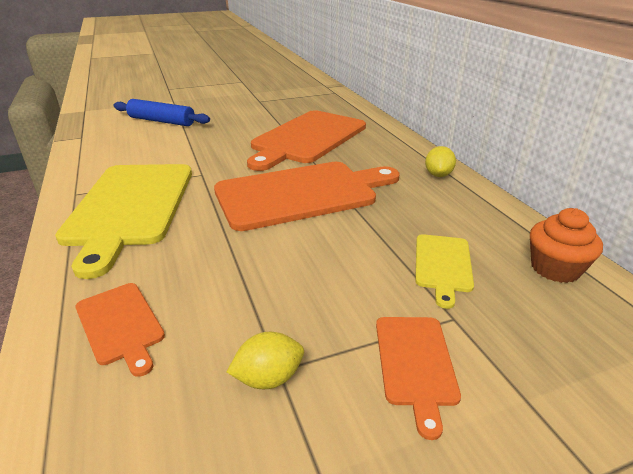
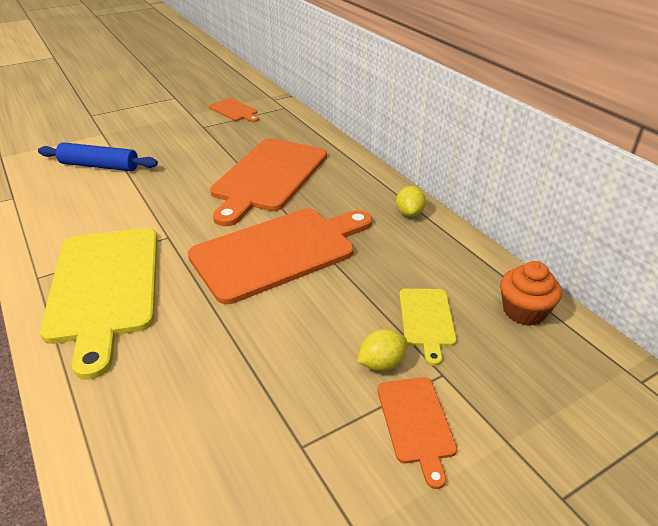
camera: 10 degrees left, 5 degrees up
(120, 325) = (143, 424): orange cutting board -> orange cutting board (234, 111)
(268, 378) = (295, 456): yellow lemon -> yellow lemon (381, 363)

